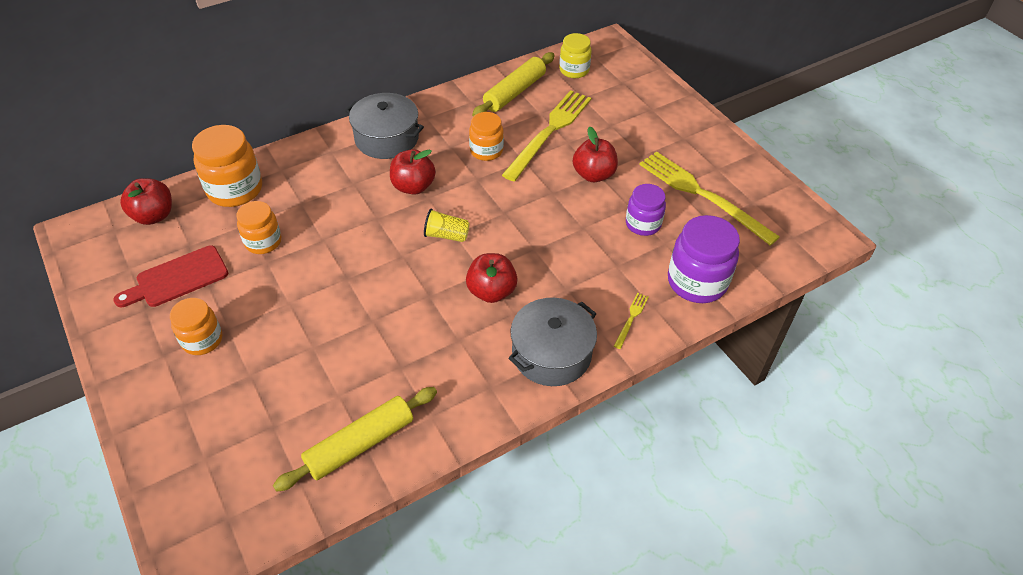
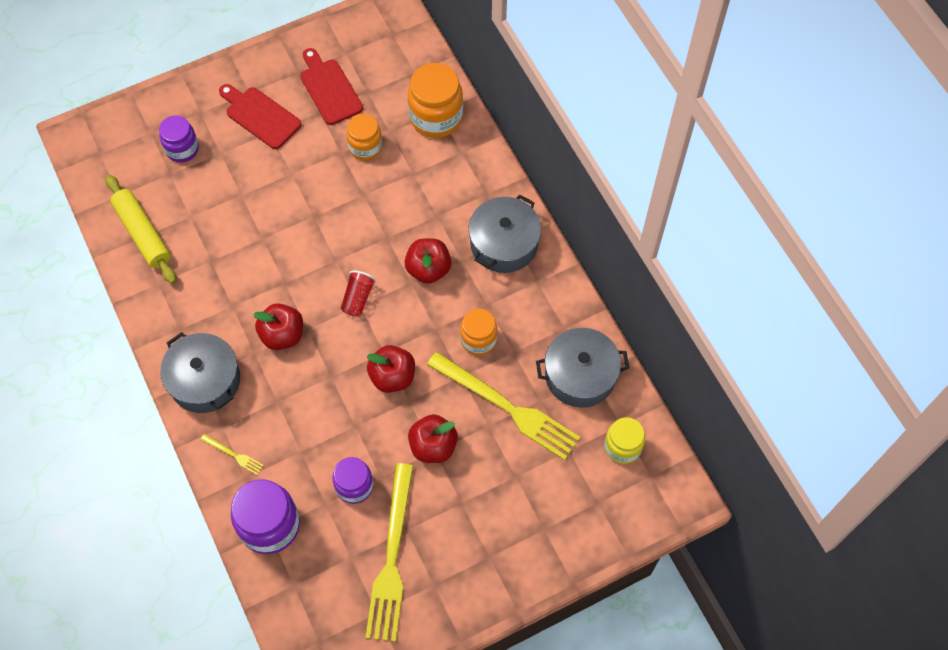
camera: 95 degrees right, 15 degrees up
(154, 216) = (407, 59): red apple -> red apple (392, 377)
(202, 340) = (260, 116): orange jar -> red cutting board
(237, 417) = (182, 149): none -> purple jar
(446, 235) = (358, 298): yellow cup -> red cup
(514, 92) = (580, 375): yellow rolling pin -> grey pot
(702, 195) = (392, 558): yellow fork -> yellow fork turned 135 degrees clockwise

